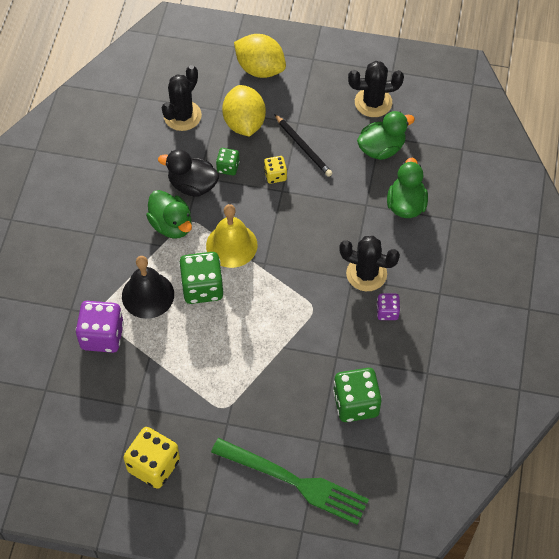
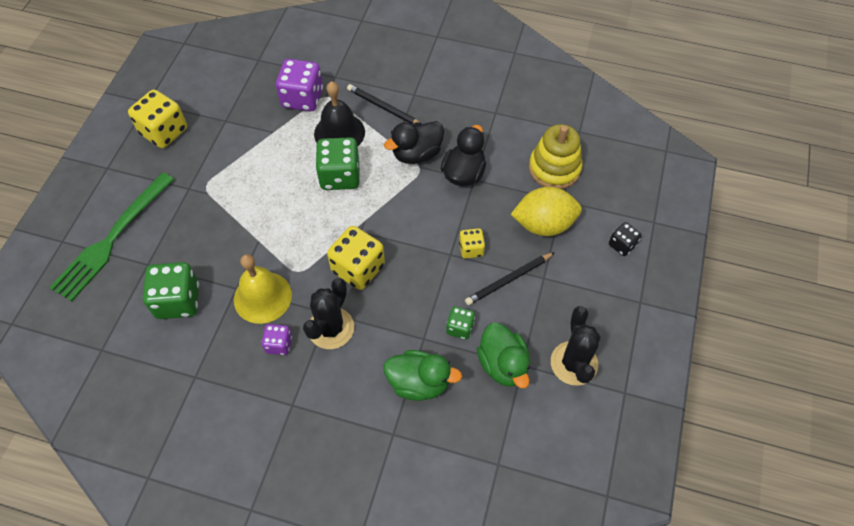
camera: 95 degrees right, 0 degrees up
(114, 258) = (384, 108): none -> black pencil
(171, 225) = (417, 154): green duck -> black duck
(182, 116) = (554, 168): black cactus -> yellow stacking toy
(228, 167) = (484, 206): green dice -> green dice (459, 328)
(231, 245) = (386, 203): yellow bell -> yellow bell (262, 297)
(260, 69) = (622, 245): yellow lemon -> black dice
(304, 260) = (358, 268): none -> yellow dice

